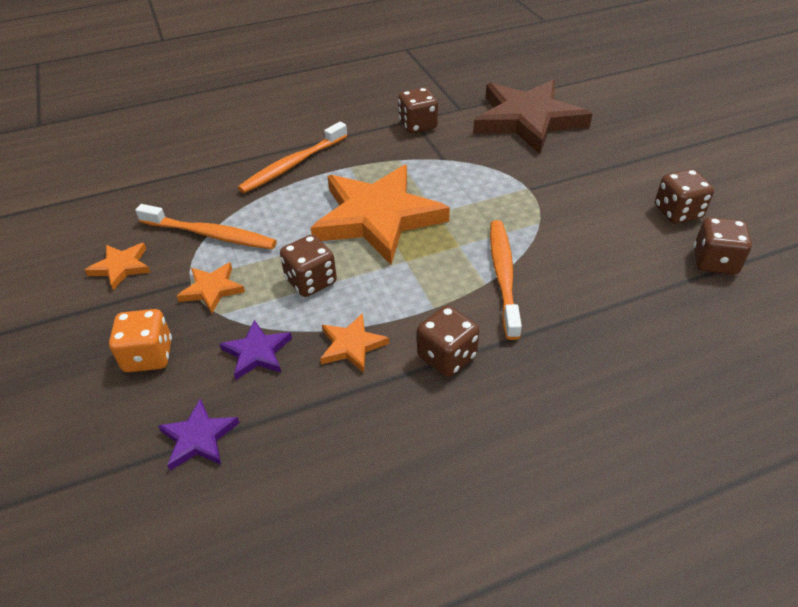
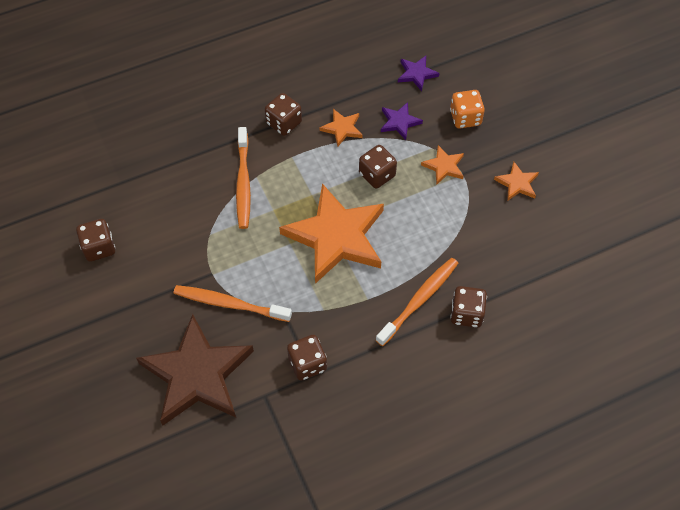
camera: 175 degrees right, 15 degrees up
(210, 235) = (463, 215): orange toothbrush -> orange toothbrush (229, 304)
(714, 262) = (93, 199): brown dice -> brown dice (466, 314)

